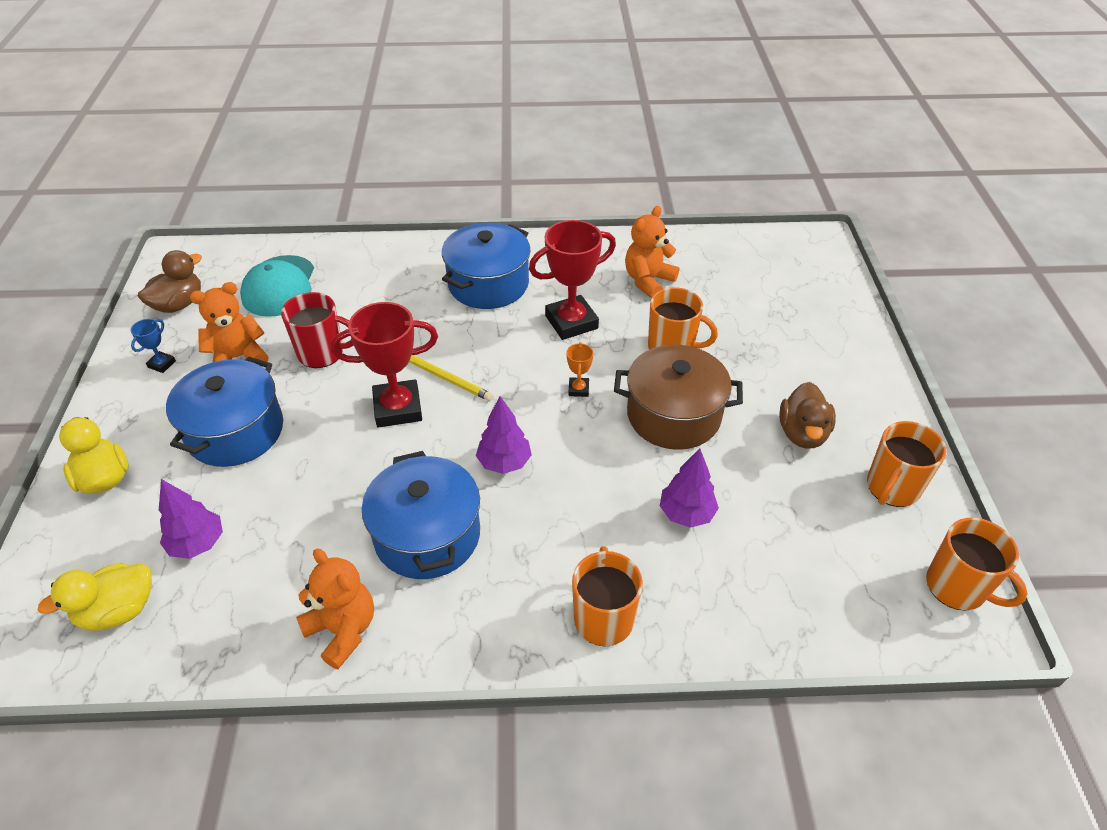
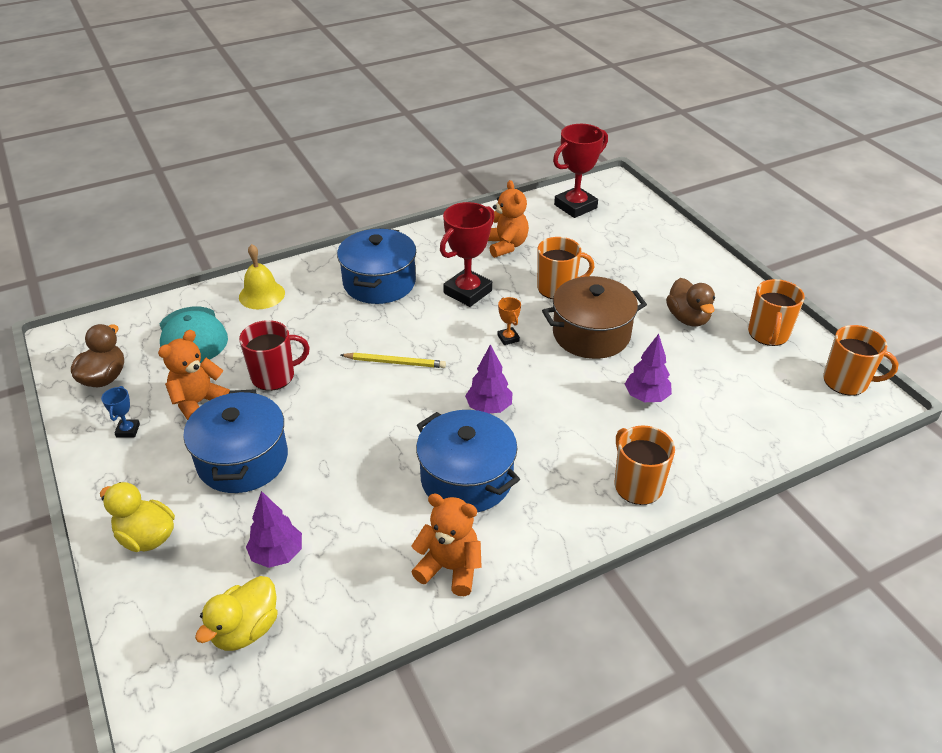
camera: 25 degrees left, 5 degrees down
(369, 263) = (262, 295): none -> yellow bell
(398, 408) = (373, 397): red trophy -> red trophy (575, 206)
(648, 281) = (506, 245): orange teddy bear -> orange teddy bear turned 150 degrees clockwise

